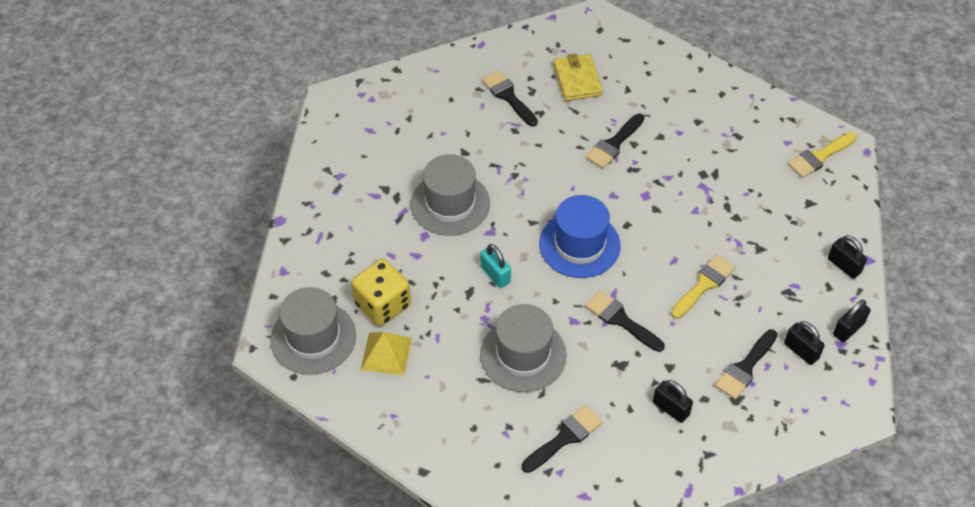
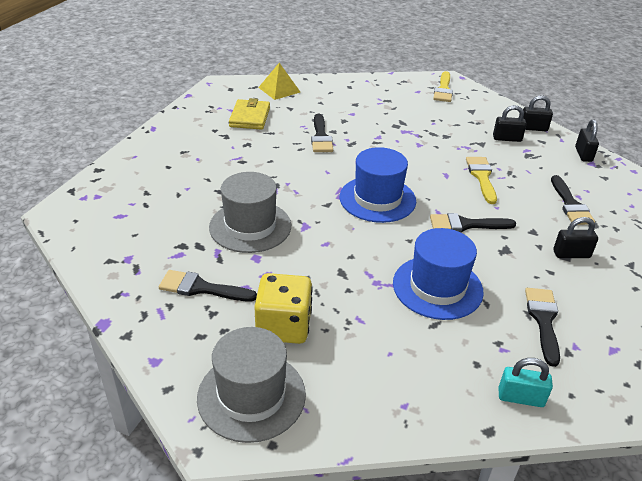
camera: 45 degrees left, 15 degrees down
(386, 353) = (334, 361): yellow pyramid -> yellow pyramid (279, 89)
(495, 274) = (345, 250): turquoise padlock -> turquoise padlock (520, 397)
(508, 96) = (212, 146): black brush -> black brush (201, 288)
(523, 355) = (437, 287): grey hat -> blue hat
(577, 80) = (250, 117): yellow wallet -> yellow wallet turned 60 degrees clockwise
(801, 351) = (581, 178): black padlock -> black padlock (507, 138)

